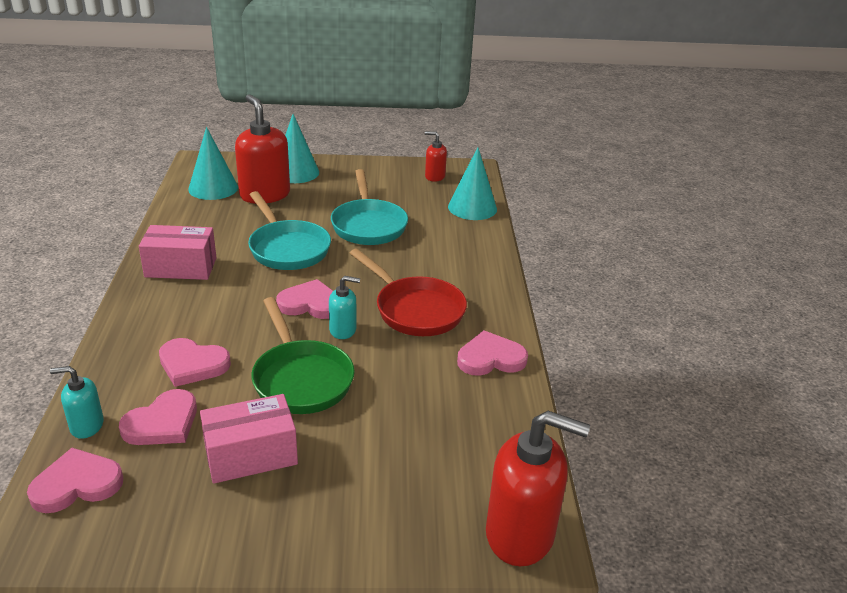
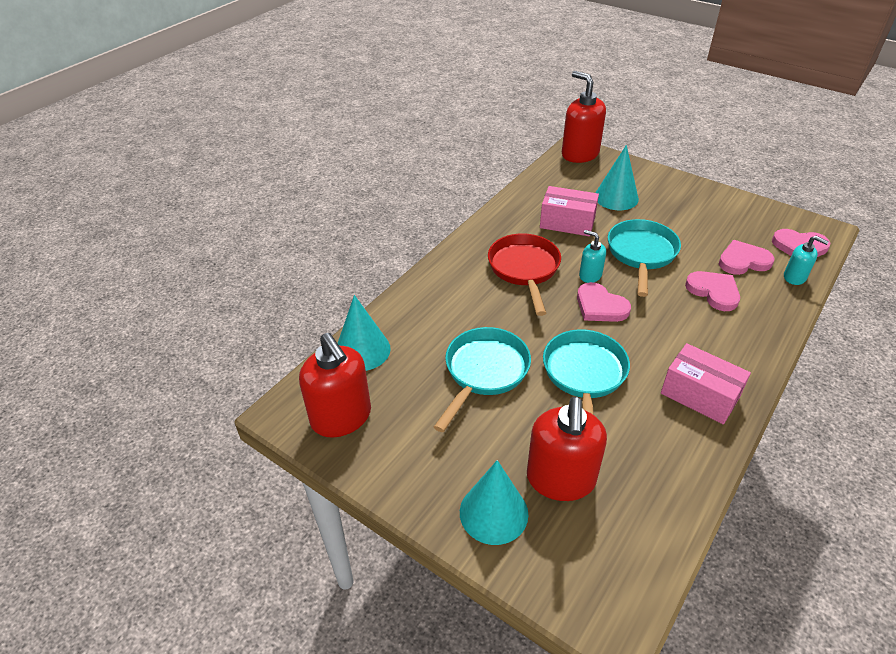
camera: 140 degrees left, 10 degrees up
(213, 188) = (619, 529): turquoise cone -> turquoise cone (616, 197)
(251, 455) = (693, 226): pink box -> pink box (567, 223)
(301, 379) = (641, 254): green pan -> turquoise pan
(434, 176) = (341, 417): red soap dispenser -> red soap dispenser, size x1.94
(490, 358) = (509, 221): pink heart -> none

